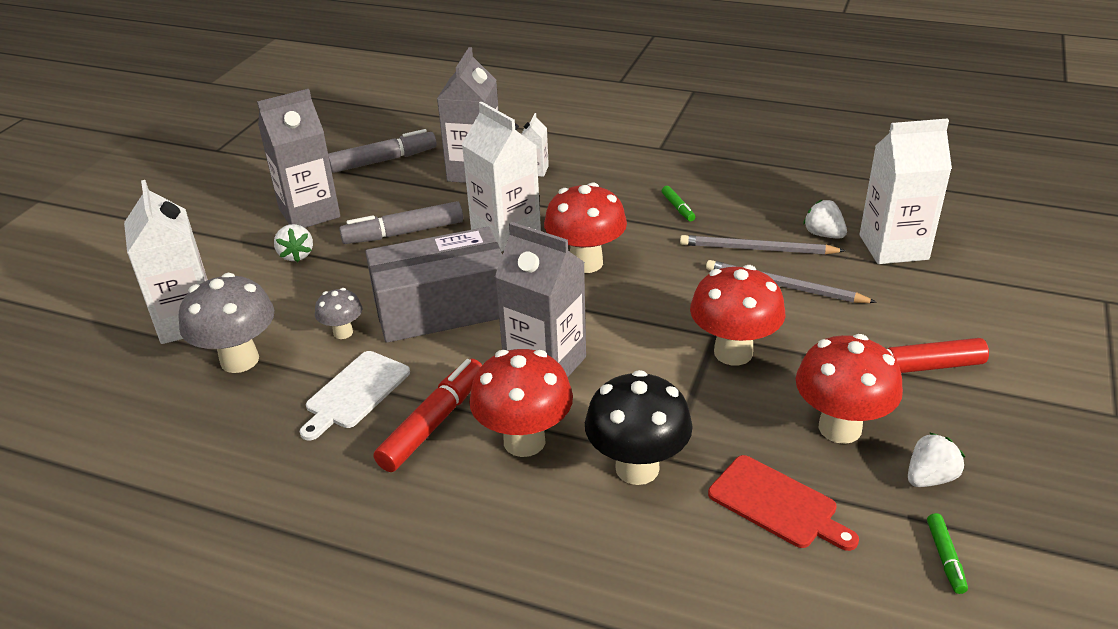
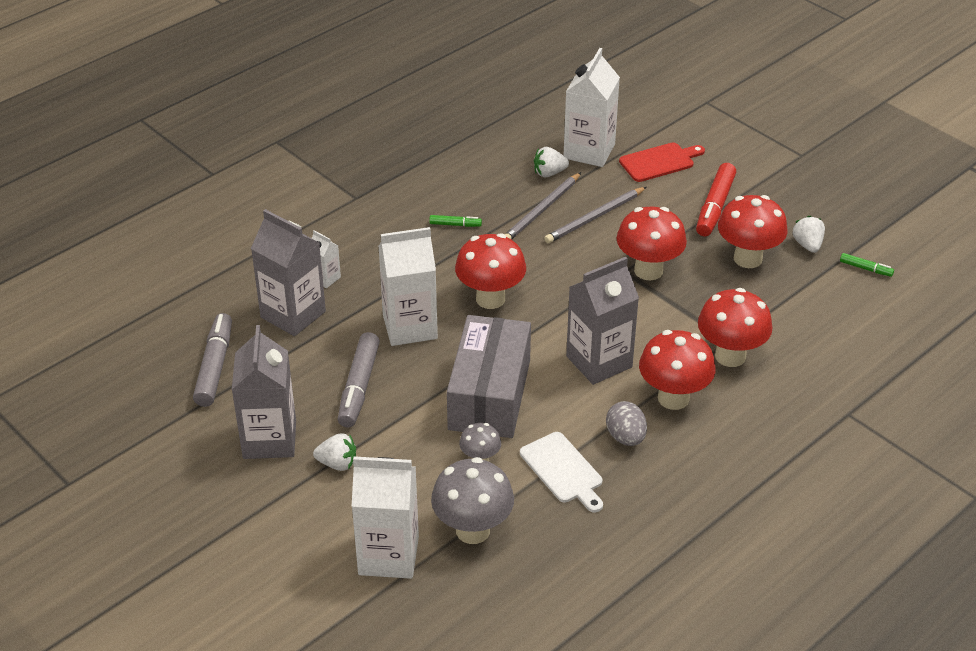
camera: 65 degrees left, 5 degrees up
(433, 423) = (625, 437): red marker -> grey egg
(637, 468) = (730, 356): black mushroom -> red mushroom
(777, 504) = (793, 311): red cutting board -> red cutting board (659, 162)

